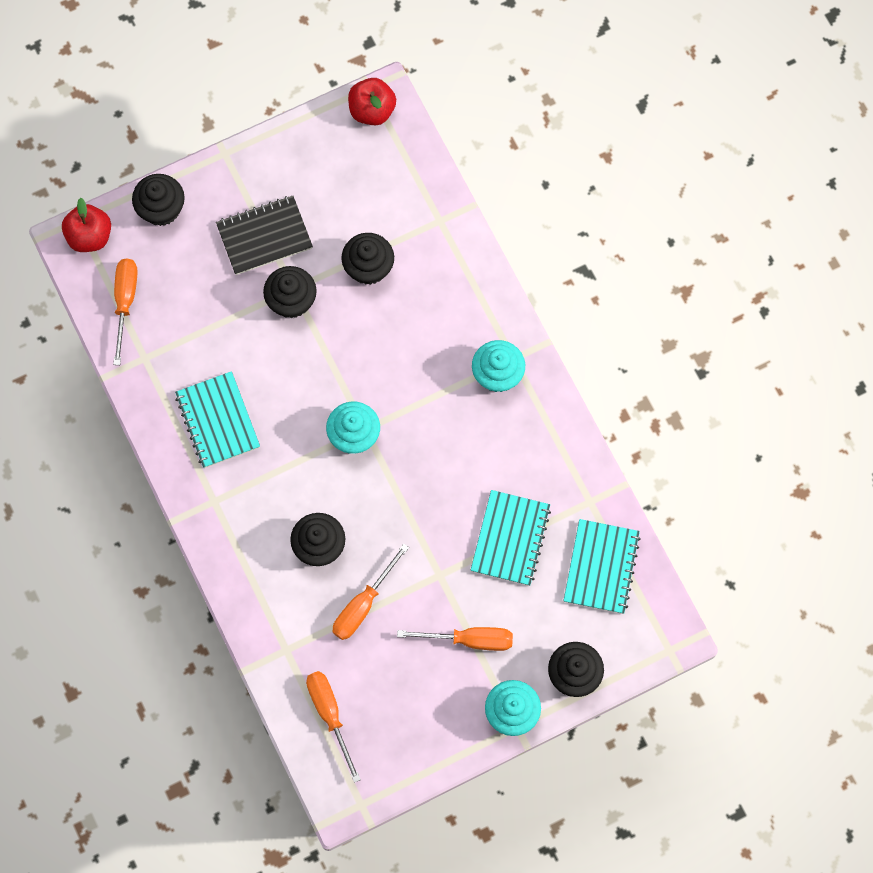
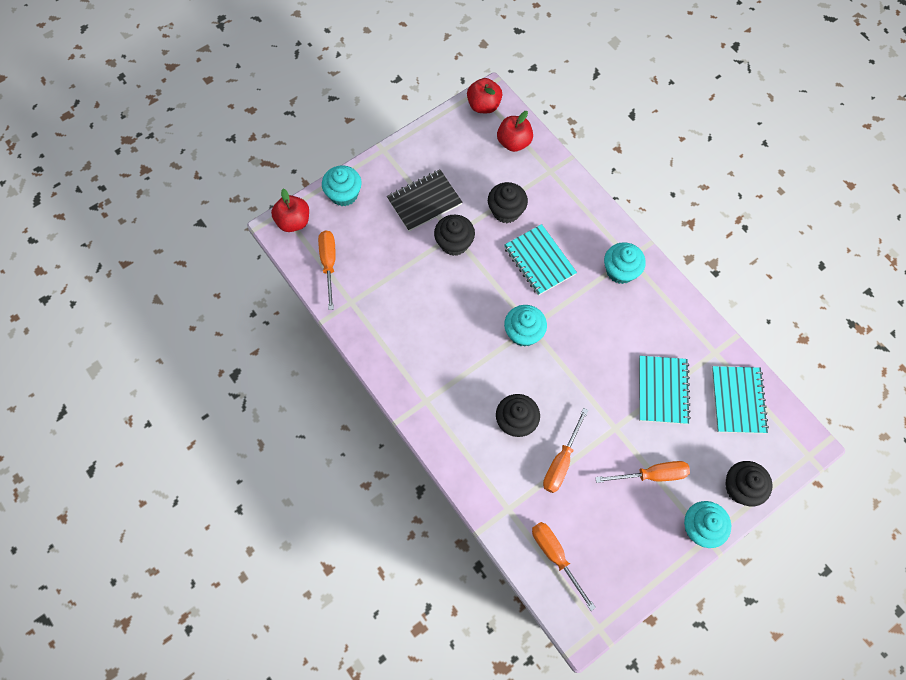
camera: 10 degrees left, 5 degrees down
(161, 209) = (344, 194): black cupcake -> turquoise cupcake
(217, 421) = (416, 339): turquoise notebook -> turquoise notebook (539, 261)
(400, 171) = (514, 142): none -> red apple

